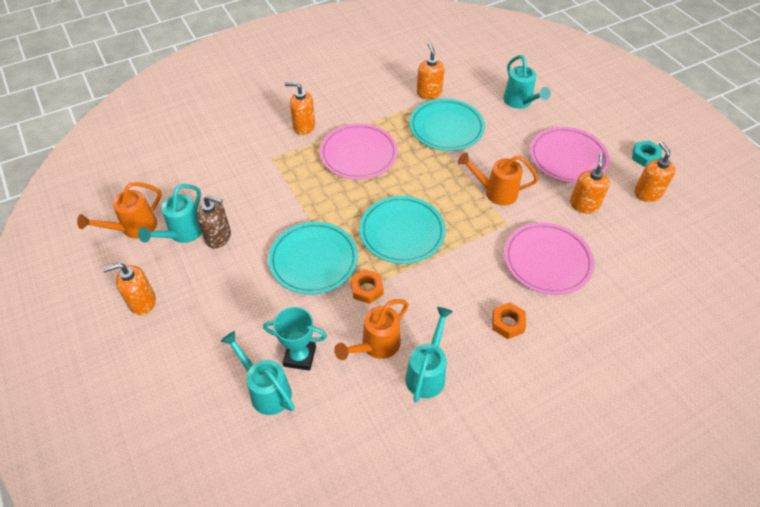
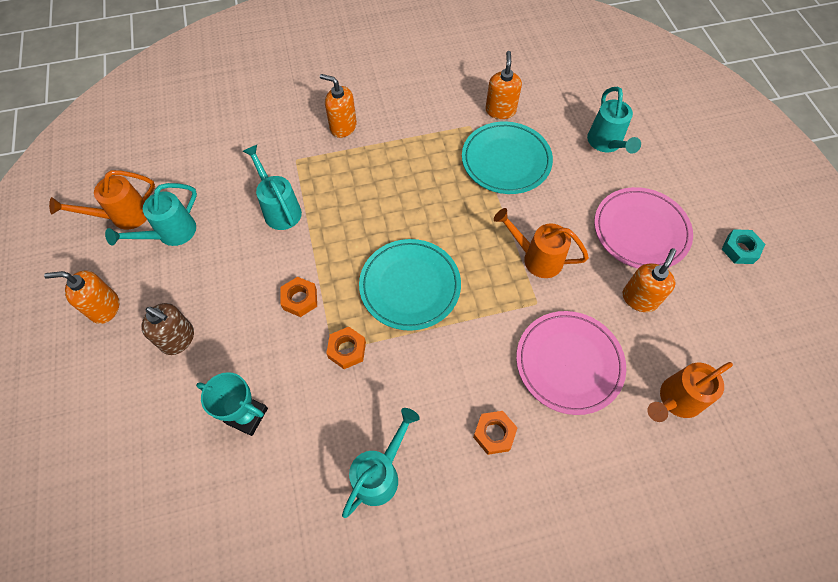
camera: 15 degrees right, 10 degrees up
(218, 237) = (207, 247): brown soap dispenser -> brown soap dispenser (178, 339)
(266, 390) = (198, 448): turquoise watering can -> turquoise watering can (280, 209)
(313, 260) = (300, 299): turquoise plate -> orange nut
(358, 154) = (393, 175): pink plate -> none
(376, 346) = (334, 424): orange watering can -> orange watering can (675, 400)
(647, 193) = (725, 301): orange soap dispenser -> none

